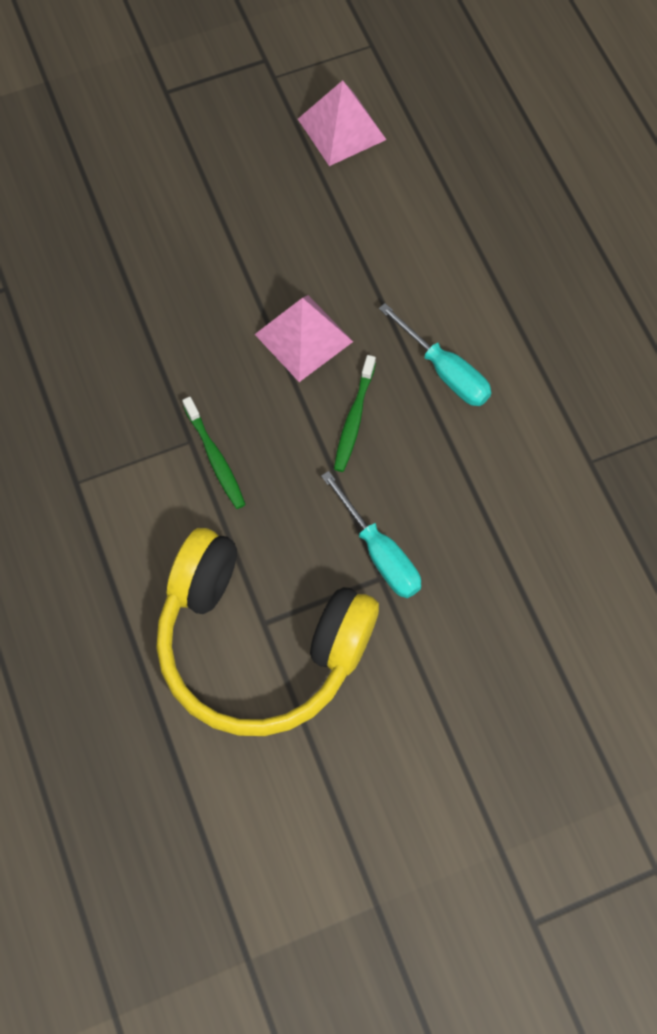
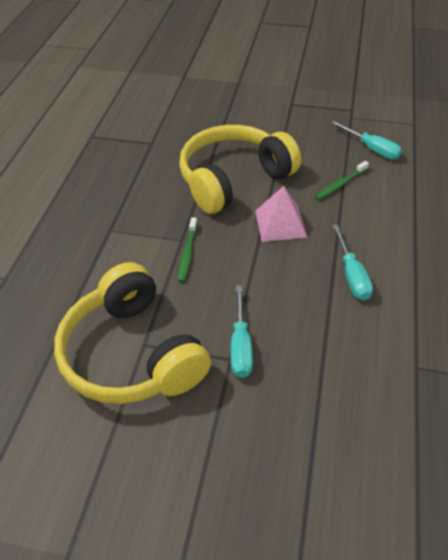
camera: 35 degrees right, 20 degrees down
(185, 294) = (233, 179): none -> yellow headphones
(341, 129) = (371, 149): pink pyramid -> turquoise screwdriver
(354, 418) = (279, 272): green toothbrush -> green toothbrush (340, 184)

